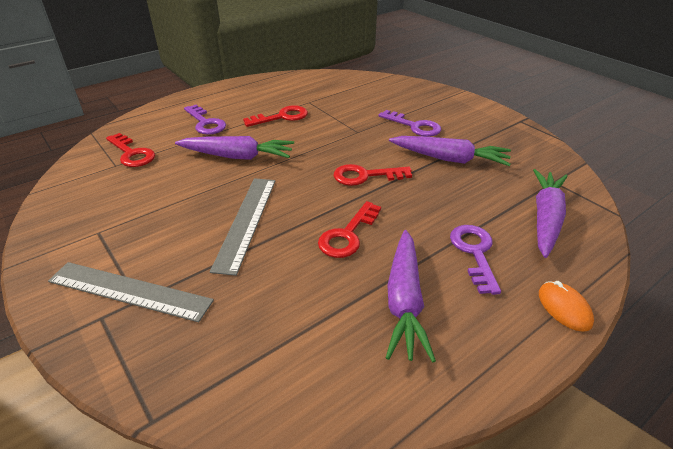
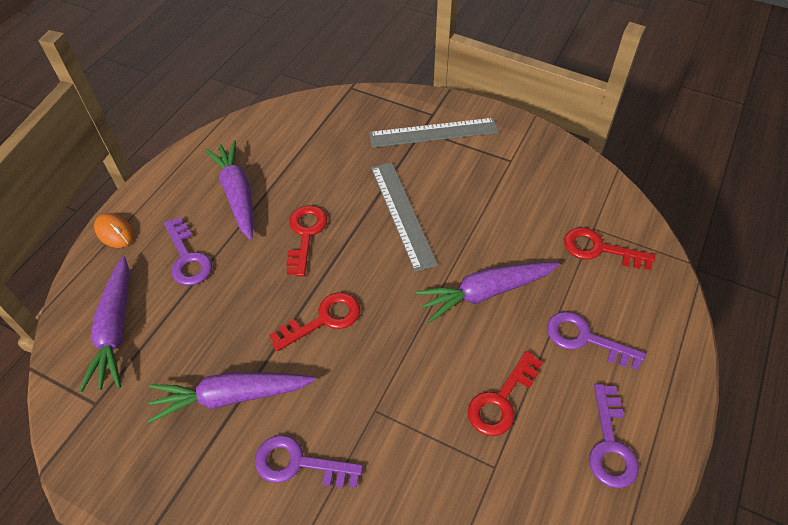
camera: 155 degrees right, 15 degrees up
(245, 94) = (610, 445): none -> purple key

